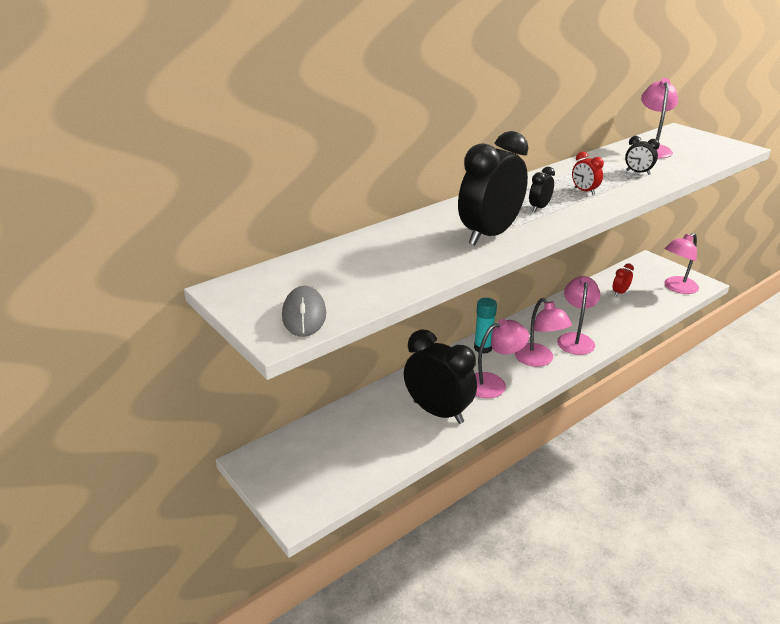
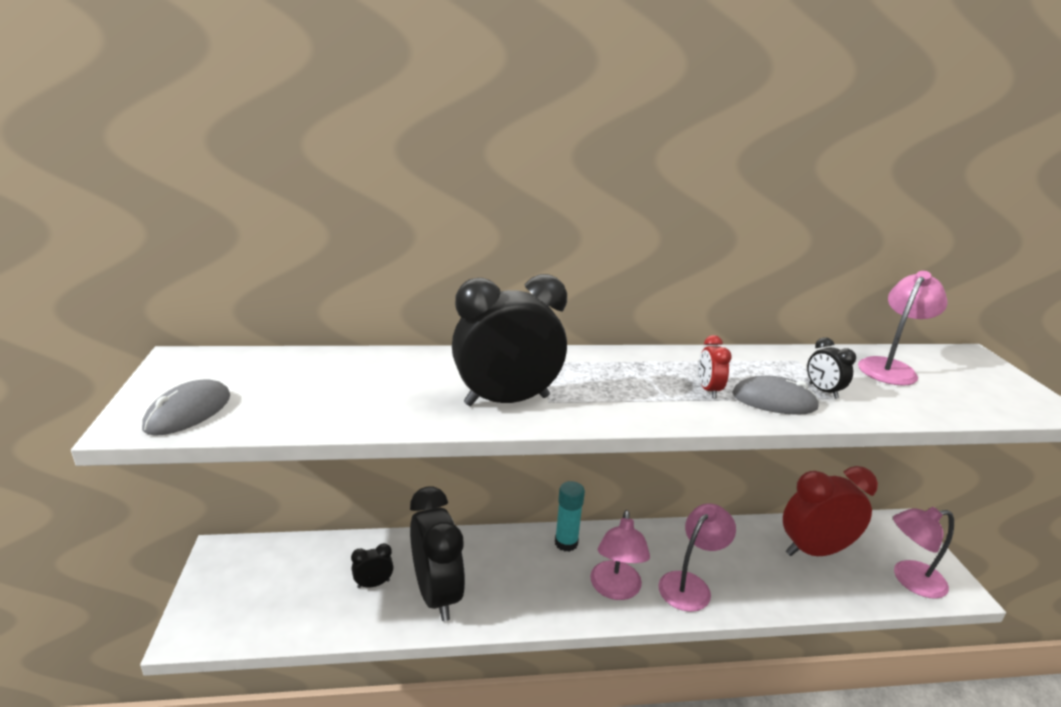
camera: 30 degrees right, 5 degrees down
(493, 383) = (532, 592): pink lamp -> none
(539, 208) = (617, 390): black clock -> black clock (373, 584)
(620, 293) = (814, 551): red clock -> red clock, size x2.29
(623, 186) = (774, 401): none -> grey mouse

